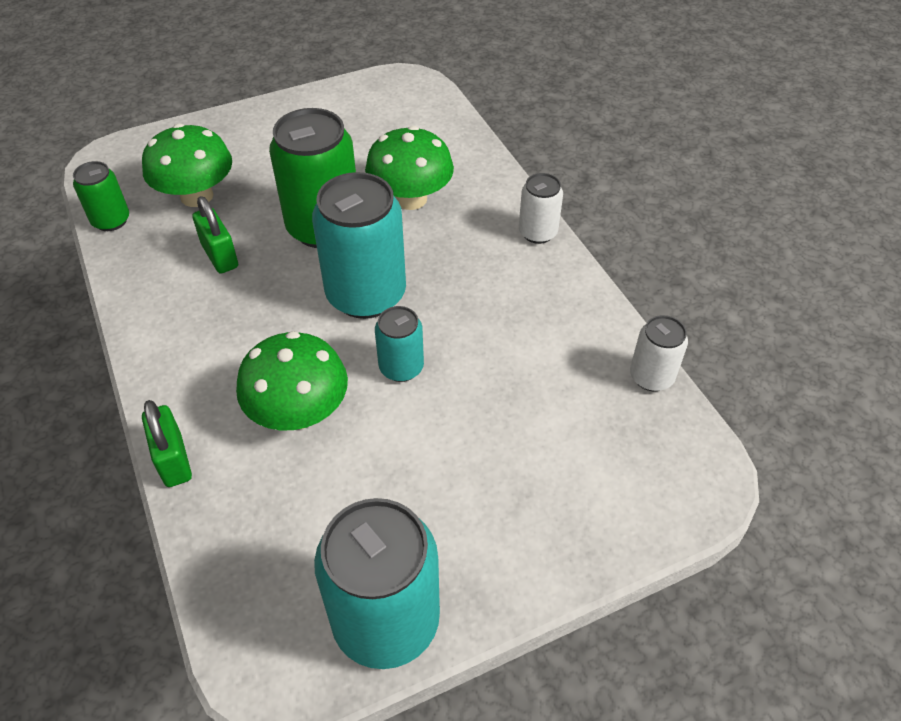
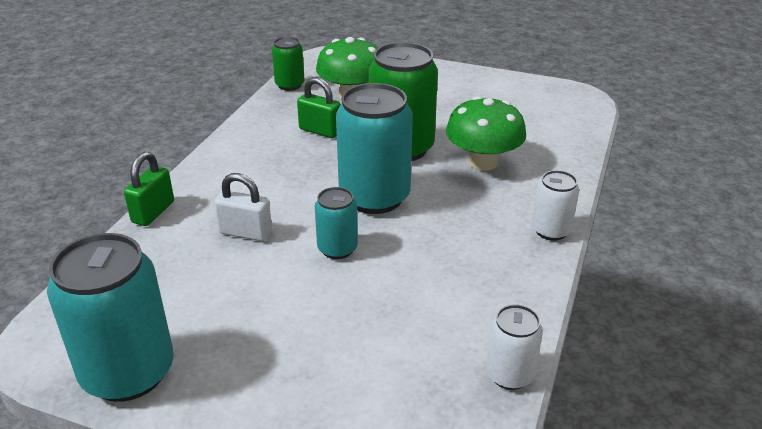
camera: 45 degrees right, 15 degrees down
(220, 256) = (320, 131): green padlock -> green padlock turned 75 degrees counterclockwise
(299, 412) = (245, 232): green mushroom -> white padlock

